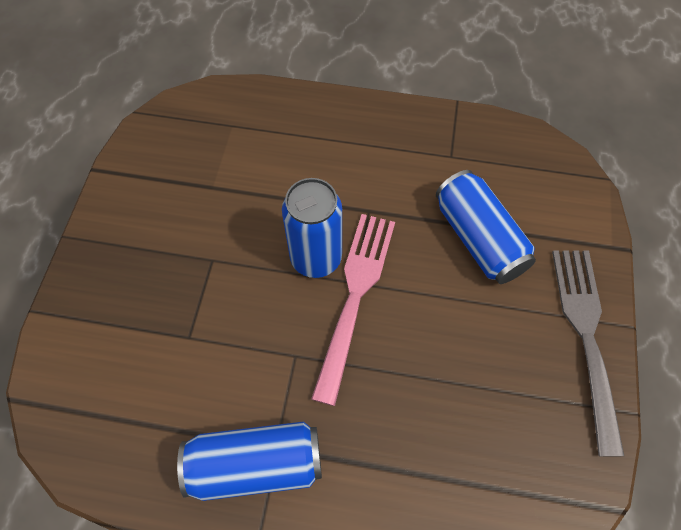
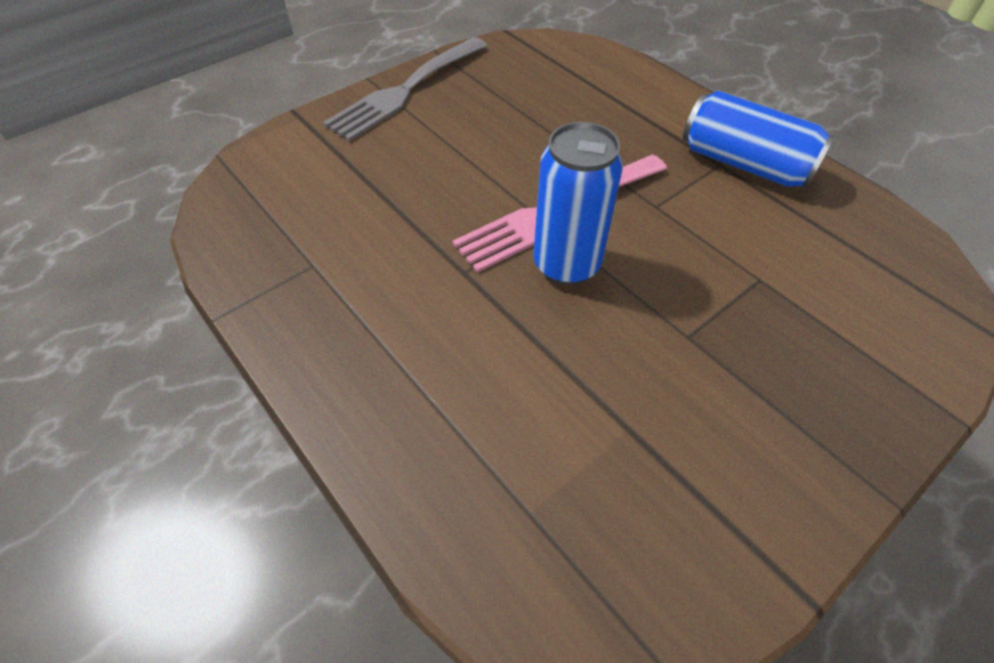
camera: 140 degrees left, 10 degrees down
(479, 239) = (393, 184): blue can -> none

